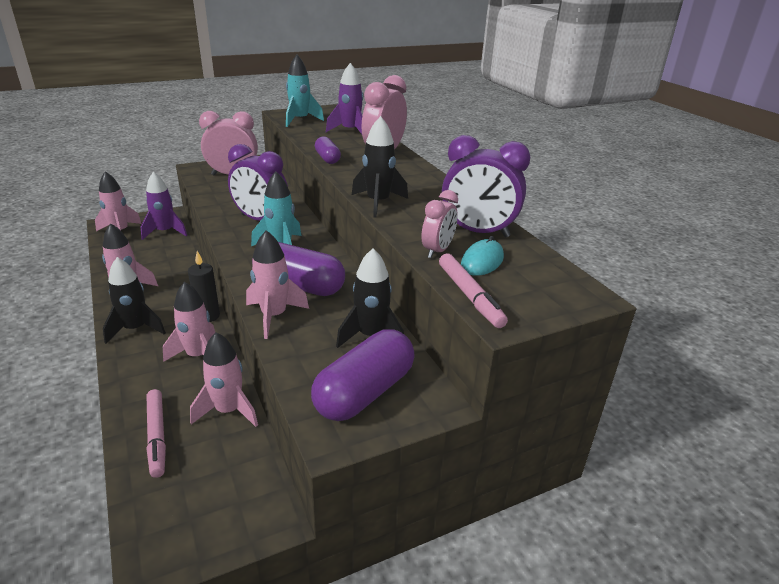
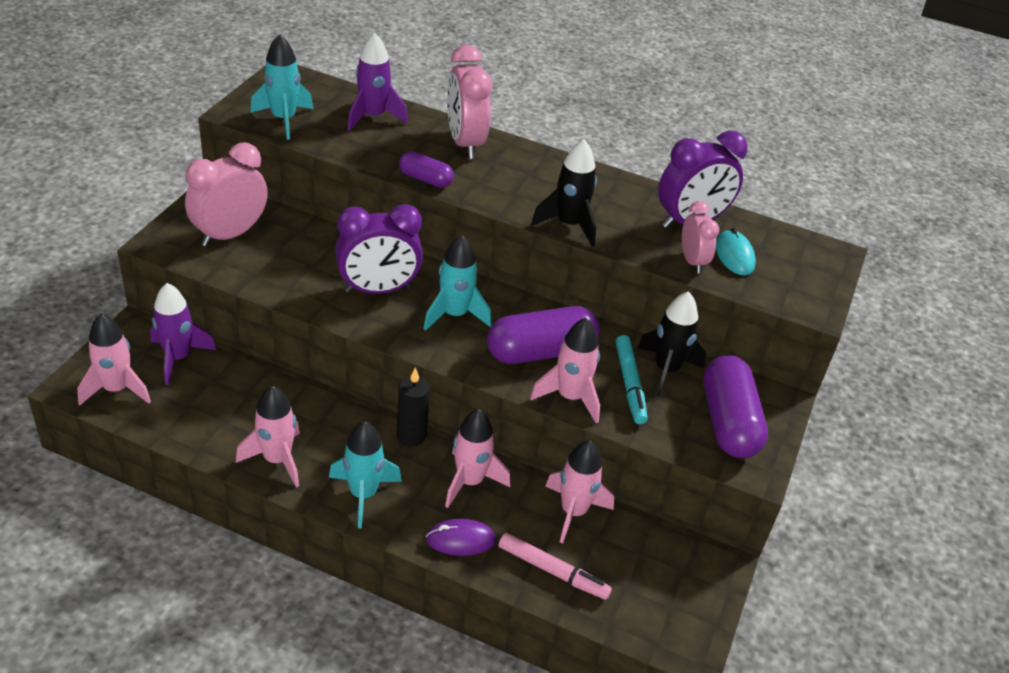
camera: 45 degrees left, 10 degrees up
(135, 329) = (363, 494): black rocket -> turquoise rocket
(140, 382) = (460, 540): none -> purple mouse
(328, 330) = (629, 384): none -> turquoise marker
(469, 296) = (771, 297): pink marker -> none

